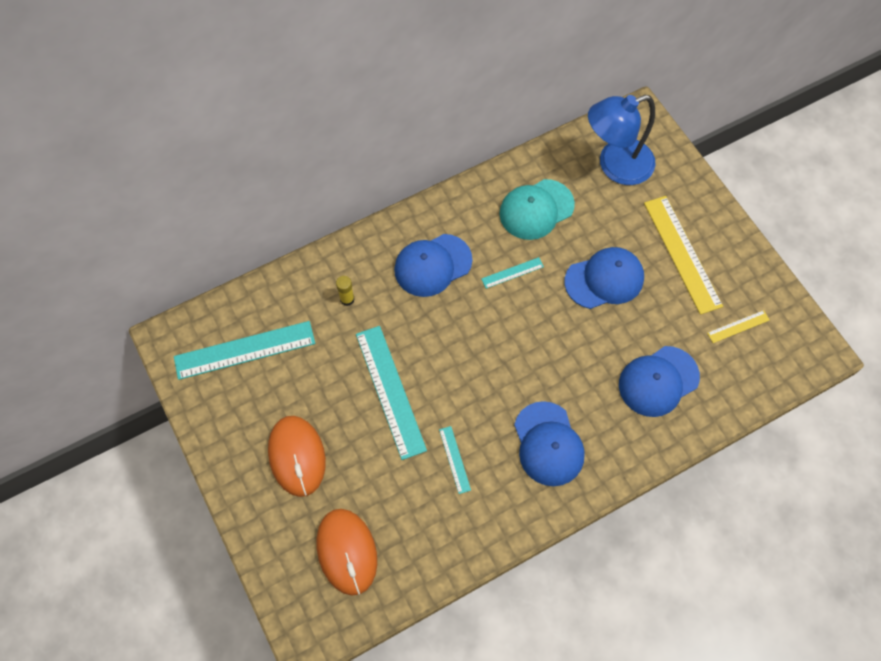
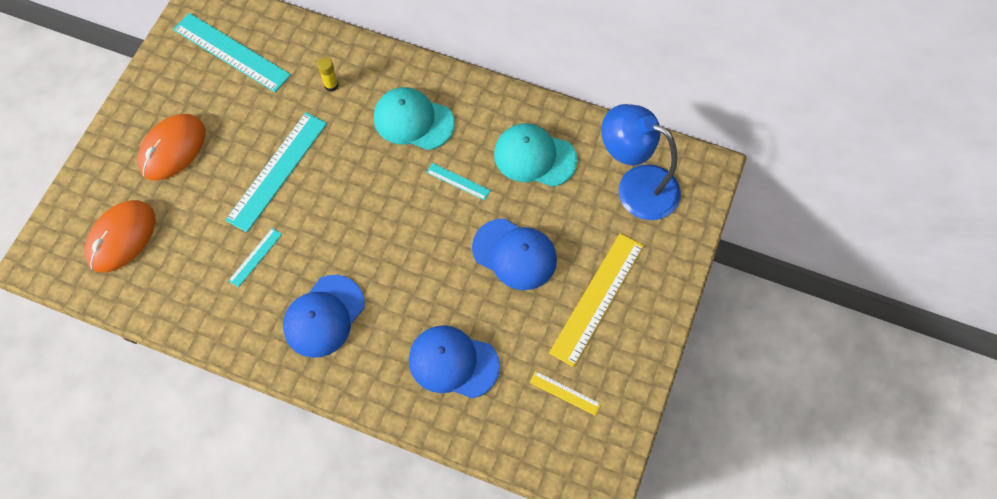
camera: 50 degrees right, 0 degrees up
(432, 265) = (413, 120): blue cap -> turquoise cap

